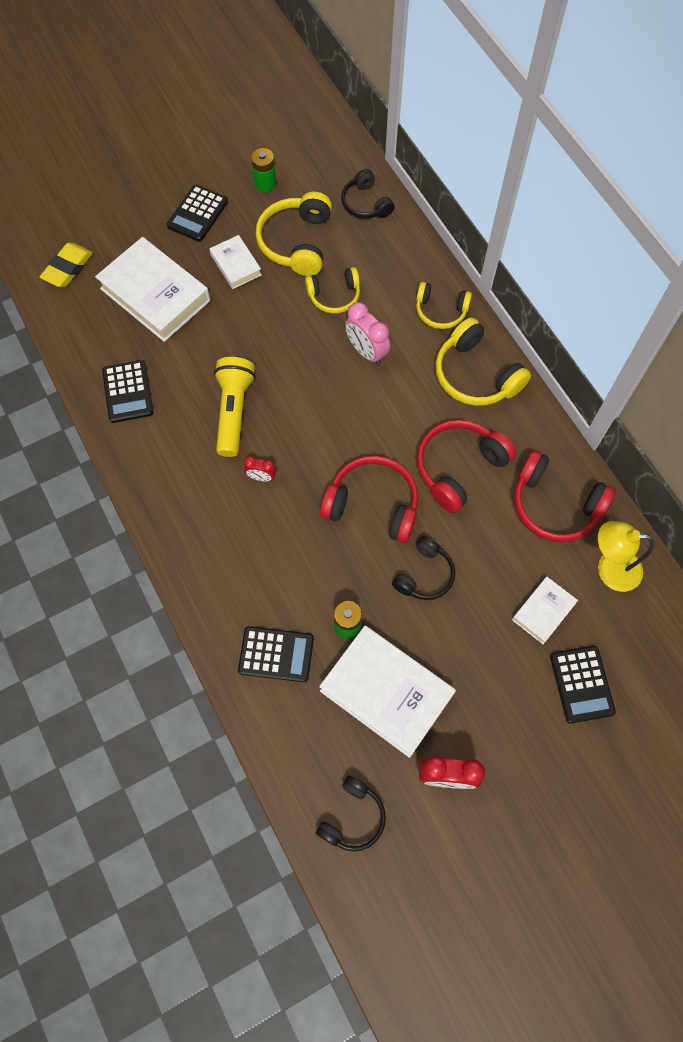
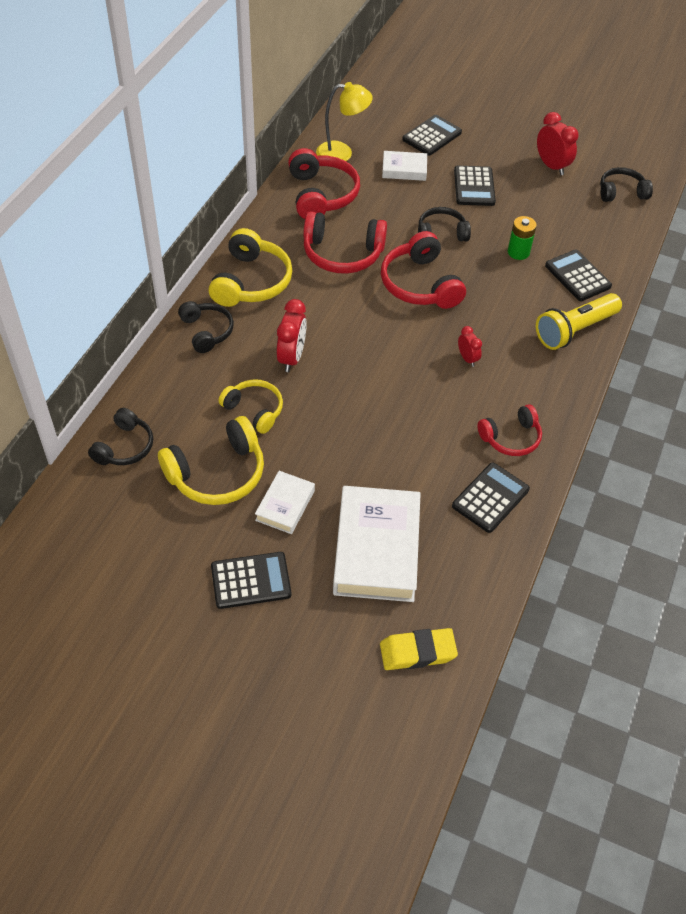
camera: 130 degrees left, 15 degrees down
(162, 447) = (511, 438): none -> red headphones
(234, 411) = (431, 411): yellow flashlight -> yellow flashlight (574, 330)
(265, 183) = (162, 546): green battery -> none
(366, 351) = (291, 357): pink clock -> red clock
(386, 692) = (537, 213): white book -> none
(440, 311) = (207, 331): yellow headphones -> black headphones
(469, 661) = (474, 187): none -> black calculator
(609, 569) = (342, 153): yellow lamp -> yellow lamp turned 60 degrees counterclockwise

